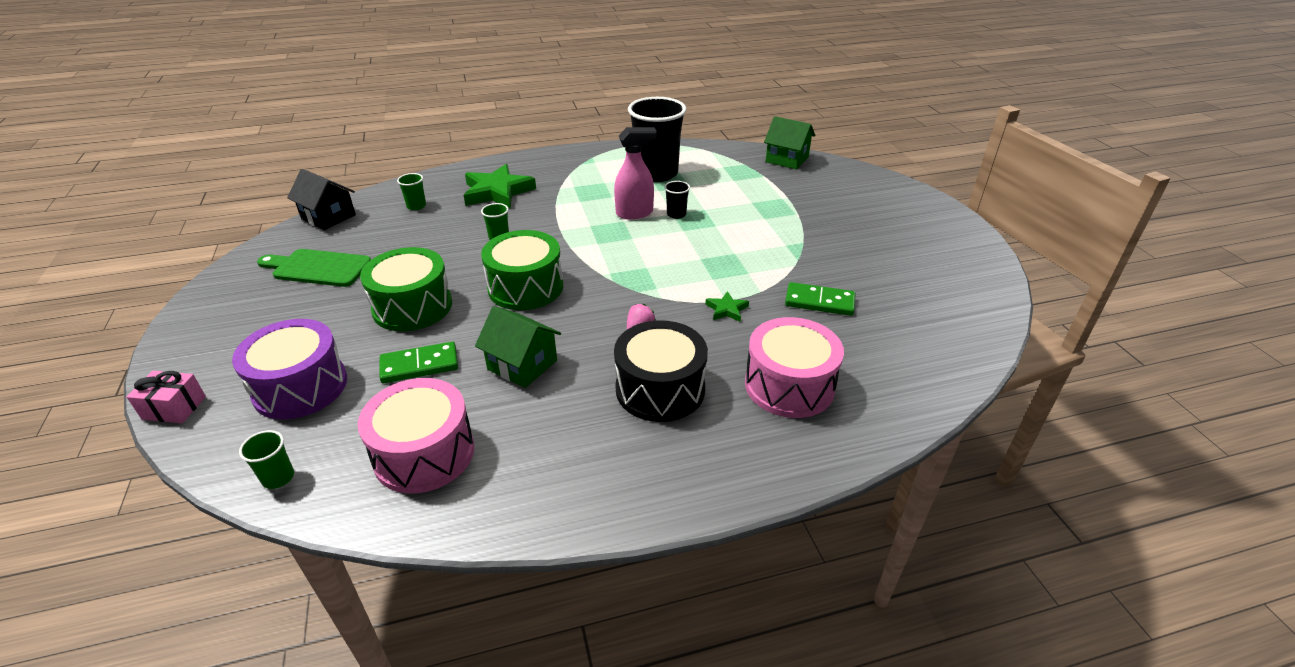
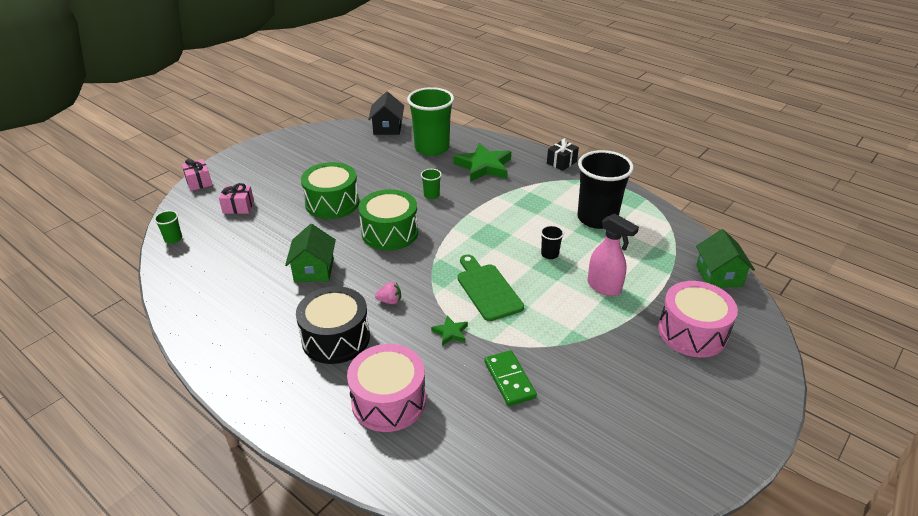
camera: 55 degrees right, 0 degrees up
(300, 387) = (238, 207): purple drum -> pink gift
(318, 268) = (337, 154): green cutting board -> green cutting board (487, 289)
(416, 206) = (432, 148): green cup -> green cup, size x2.41
(419, 365) = (284, 234): green domino -> none
(424, 453) = (217, 274): pink drum -> pink drum (692, 332)
(554, 154) = (561, 162): none -> black gift
(635, 213) = (527, 234): pink spray bottle -> pink spray bottle (604, 287)

